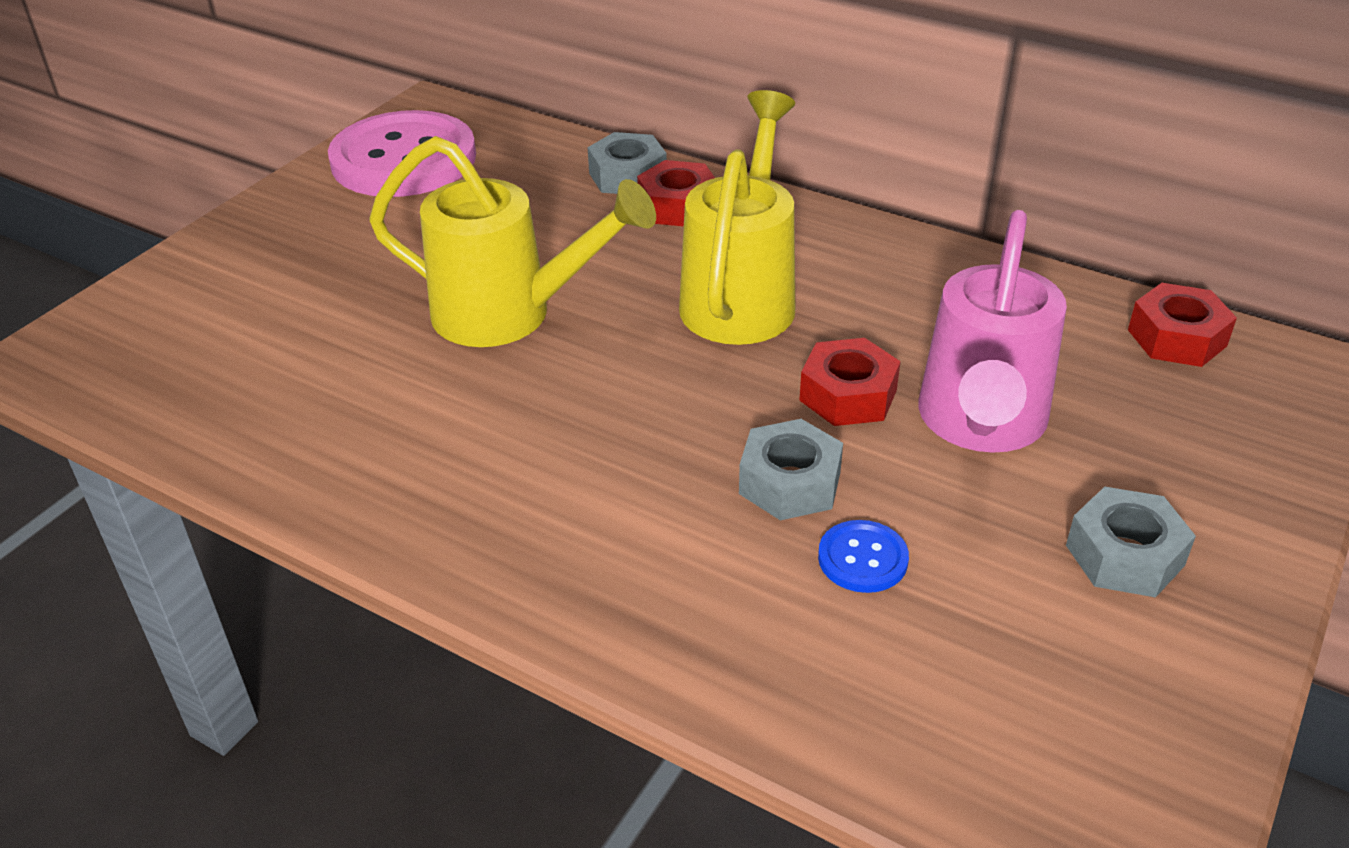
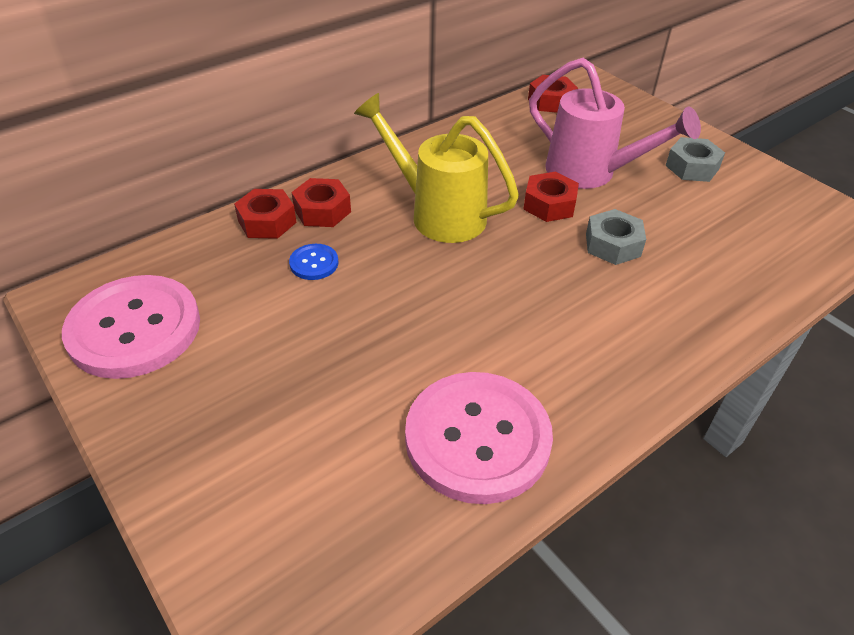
camera: 70 degrees left, 5 degrees up
(326, 426) = (477, 438): none -> pink button
(511, 315) = (397, 314): yellow watering can -> none
(627, 176) = (267, 222): grey nut -> red nut
(862, 559) = (676, 239): blue button -> blue button (314, 263)

